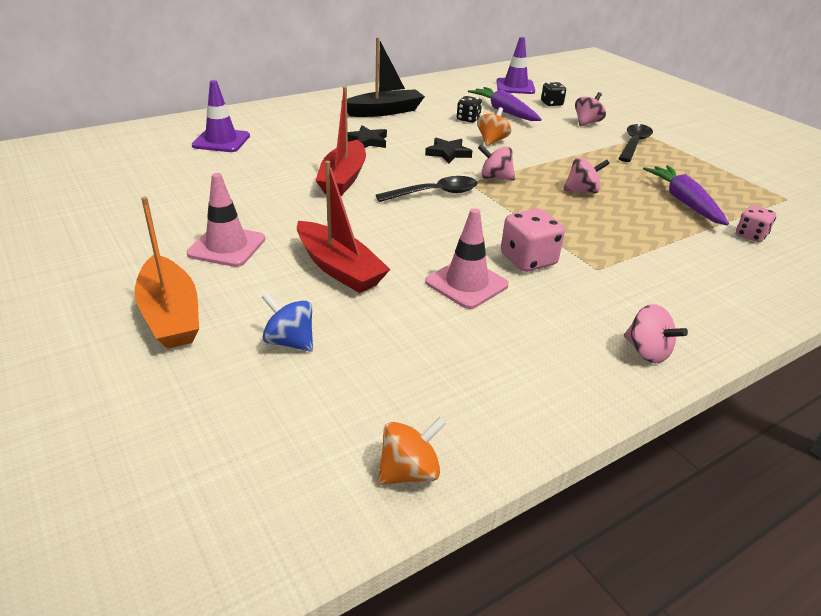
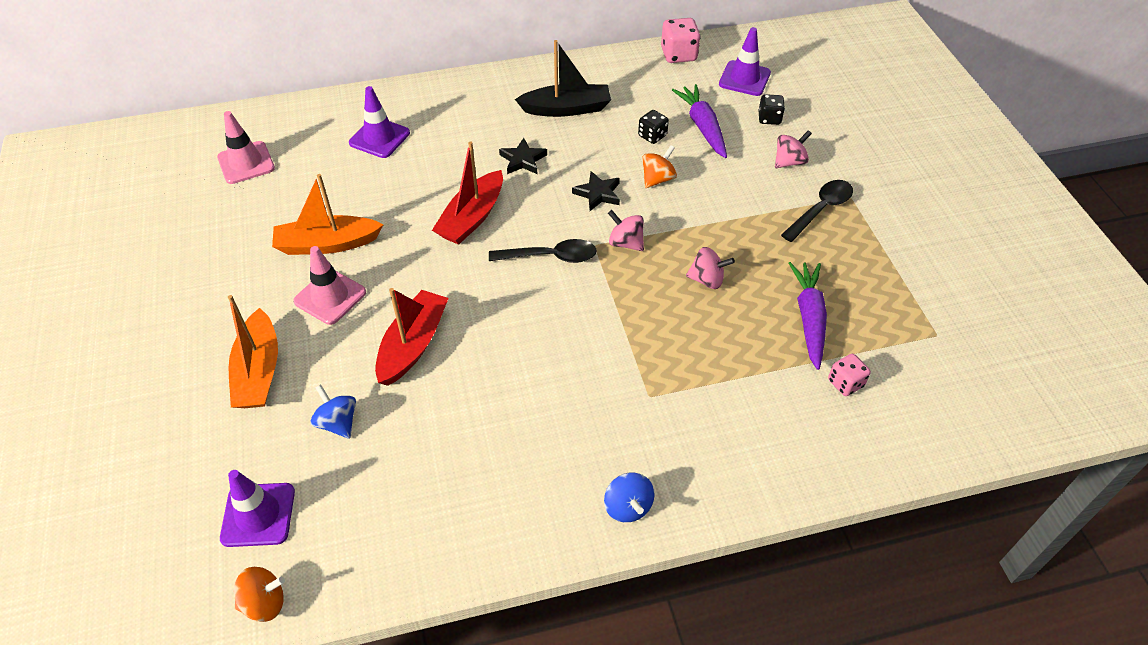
camera: 20 degrees right, 15 degrees up
(204, 211) = (327, 244): none -> orange boat
(231, 445) = (258, 515): none -> purple traffic cone
(339, 268) = (413, 345): red boat -> red boat turned 135 degrees counterclockwise
(409, 471) = (369, 572): orange spinning top -> orange spinning top (264, 603)
(466, 283) = (515, 388): pink traffic cone -> pink traffic cone (246, 163)
(528, 260) = (589, 370): pink dice -> pink dice (678, 55)
(647, 352) = (627, 507): pink spinning top -> blue spinning top

